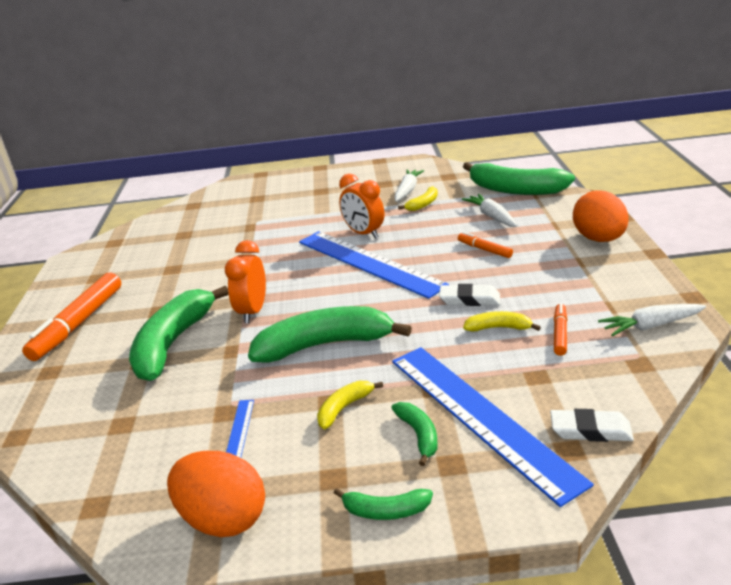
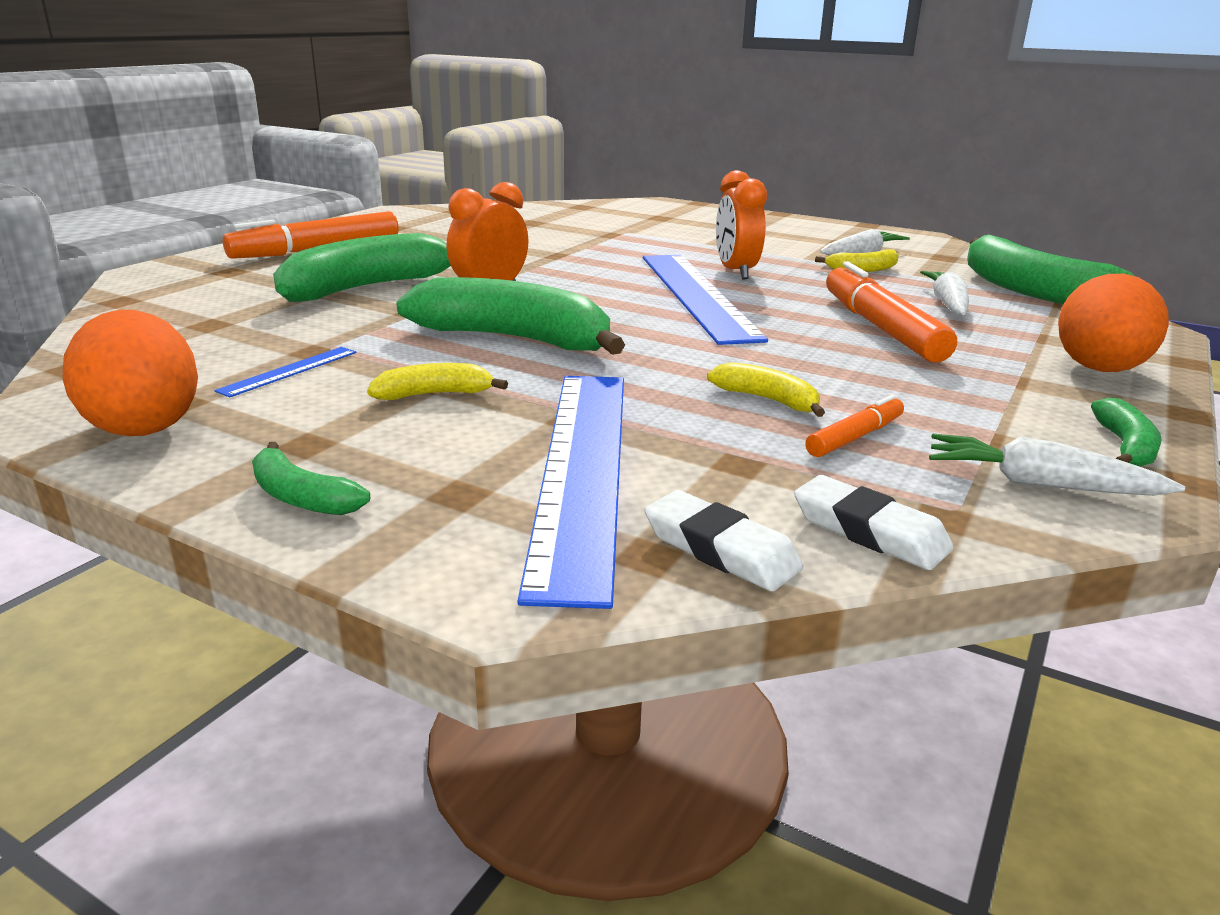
camera: 30 degrees right, 5 degrees down
(419, 435) = (472, 451): green banana -> green banana (1125, 447)
(469, 299) = (774, 362): white eraser -> white eraser (869, 531)
(484, 249) = (881, 328): orange marker -> orange marker, size x2.00

